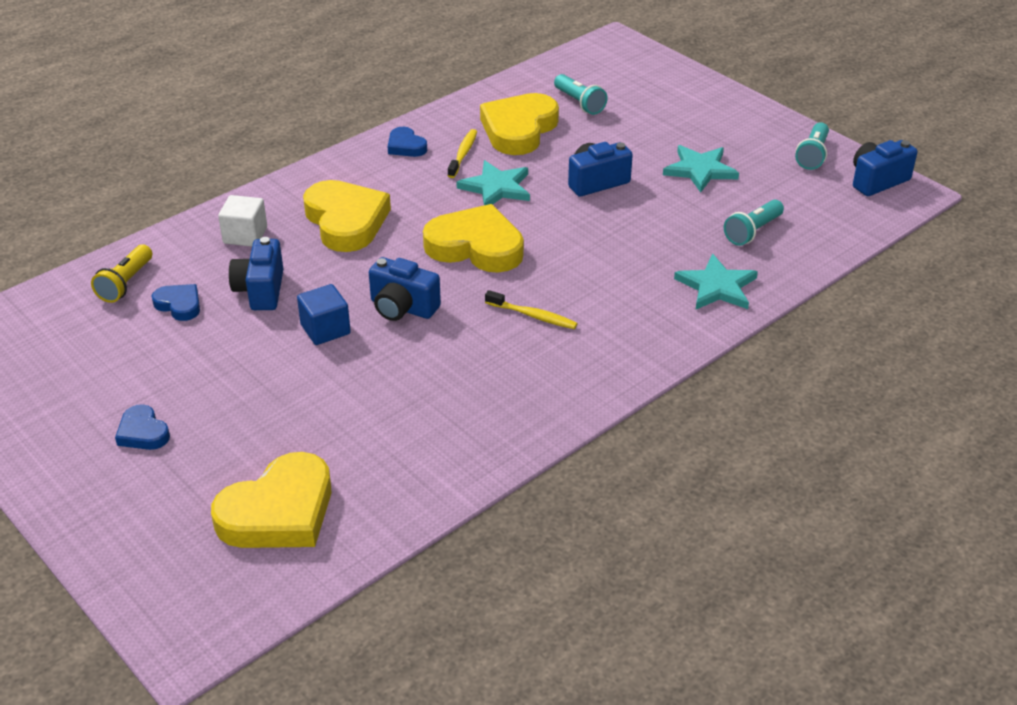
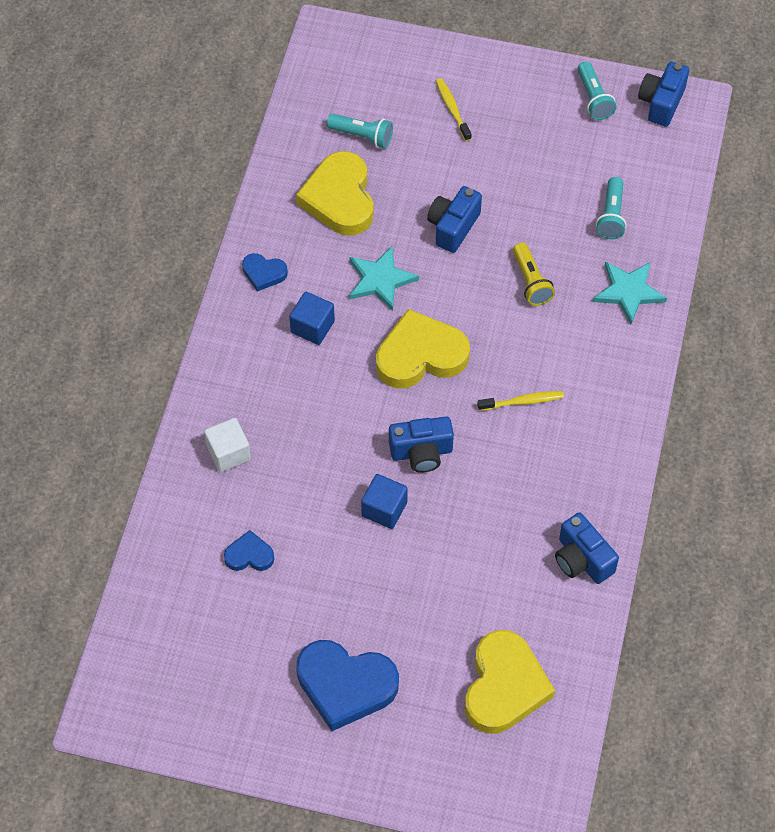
camera: 35 degrees left, 20 degrees up
(126, 283) = (184, 561): yellow flashlight -> yellow flashlight (531, 281)
(143, 432) = (345, 685): blue heart -> blue heart, size x2.02
(260, 290) = (298, 502): blue camera -> blue camera (582, 559)
(346, 221) = (294, 388): yellow heart -> none
(406, 192) = (312, 327): none -> blue cube
(463, 154) = (319, 255): yellow toothbrush -> yellow toothbrush (452, 109)
(700, 170) = (522, 166): turquoise star -> none

